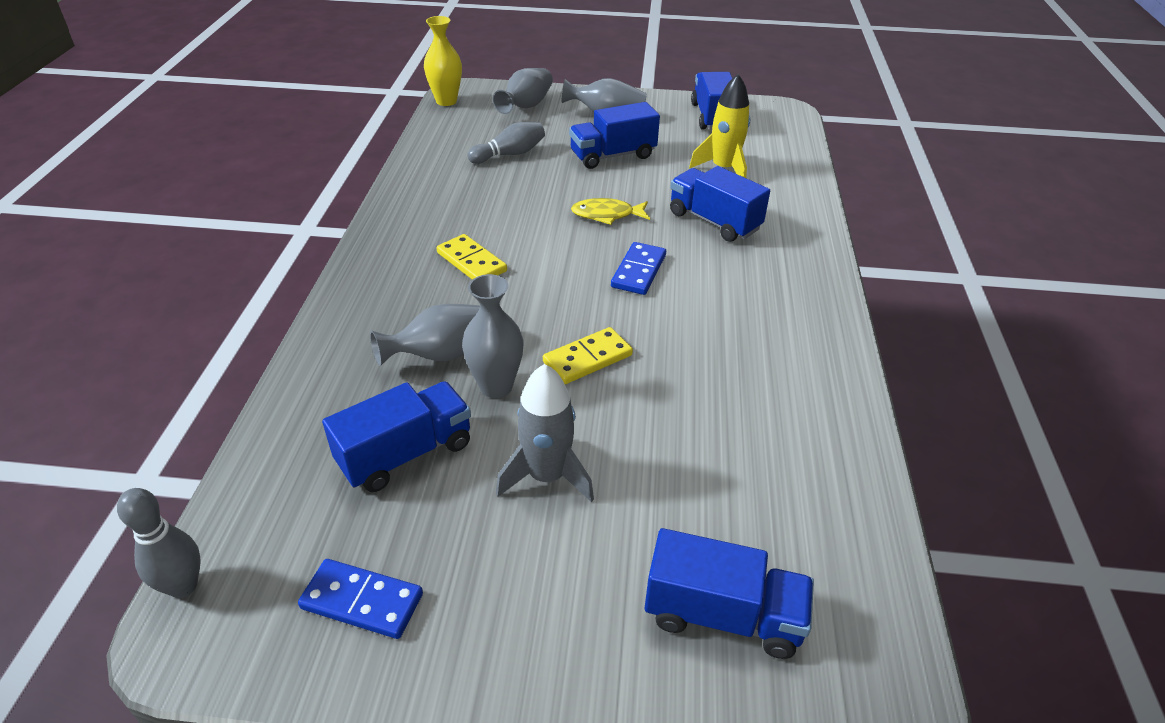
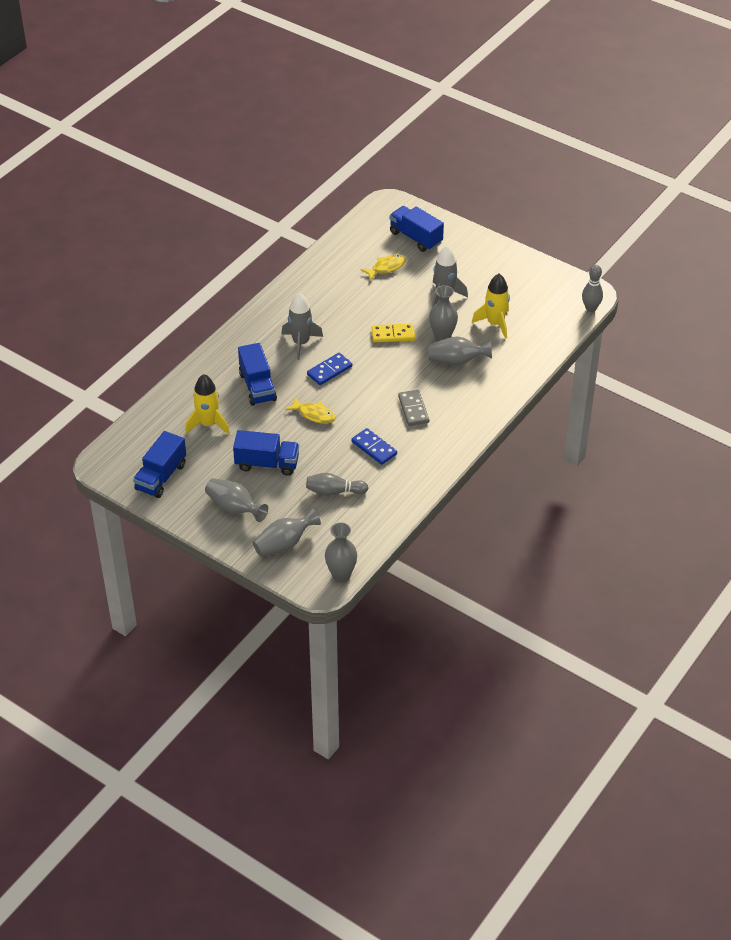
camera: 150 degrees left, 5 degrees up
(362, 601) = (531, 282): blue domino -> blue domino (374, 448)
(406, 454) = (495, 323): blue truck -> yellow rocket
(446, 101) = (341, 575): yellow vase -> grey vase
(472, 262) = (413, 409): yellow domino -> grey domino
(715, 494) = (386, 268): none -> yellow fish
(720, 293) = (301, 343): none -> grey rocket

